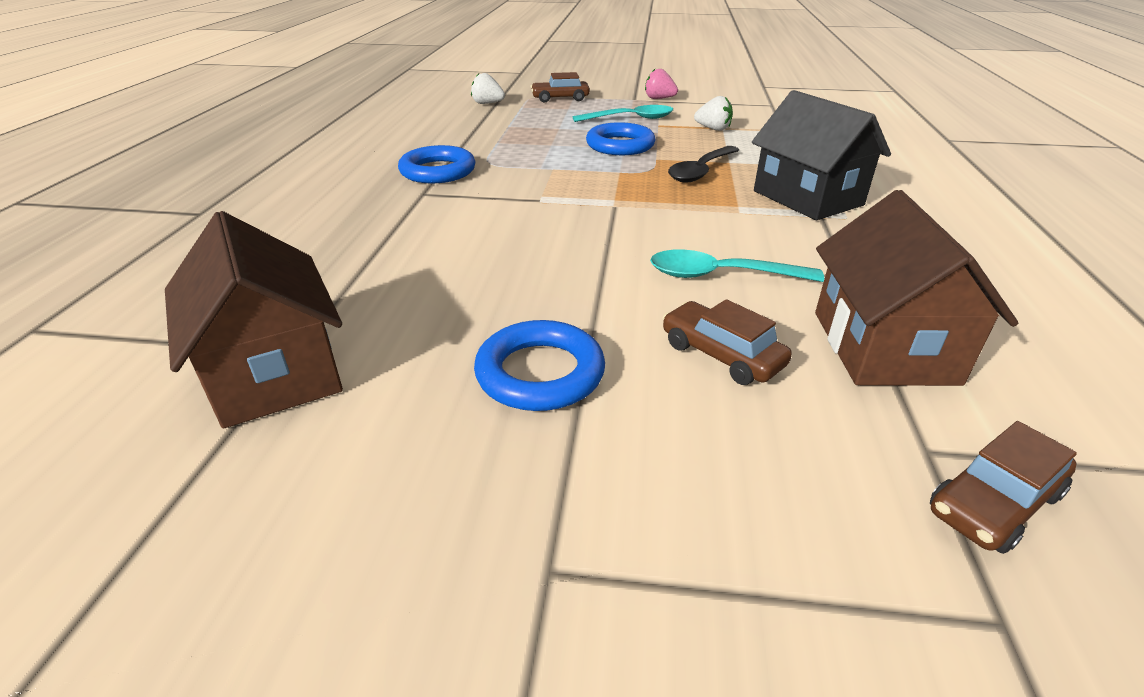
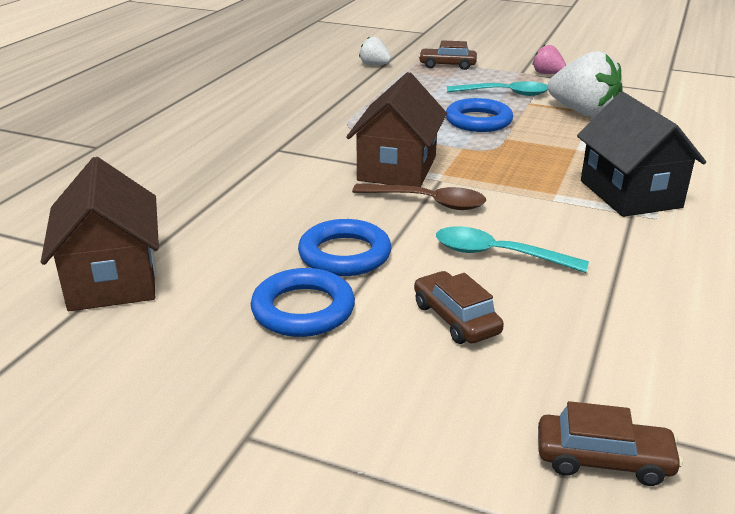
camera: 15 degrees right, 5 degrees down
(438, 171) = (299, 130): blue ring -> blue ring (344, 254)
(616, 229) = (428, 202): none -> brown spoon
(701, 171) = (541, 155): black spoon -> none
(713, 129) = (582, 112): white strawberry -> white strawberry, size x1.92
(883, 347) = (602, 334): brown house -> brown house (397, 168)
(993, 502) = (603, 460): brown car -> brown car turned 150 degrees counterclockwise

